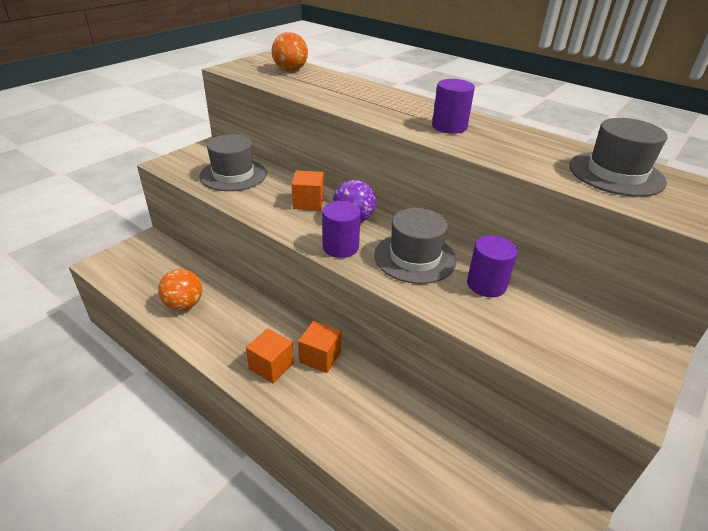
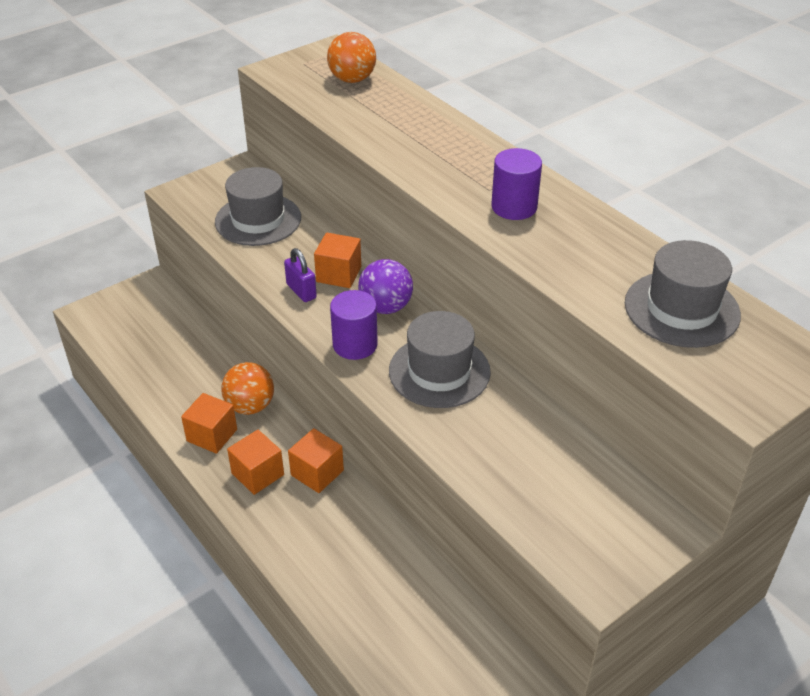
camera: 15 degrees right, 5 degrees up
(184, 305) = (176, 382): orange ball -> orange ball (250, 406)
(224, 341) = (212, 435): none -> orange cube
(283, 216) = (301, 291): none -> purple padlock
(486, 284) = (510, 420): purple cylinder -> none

